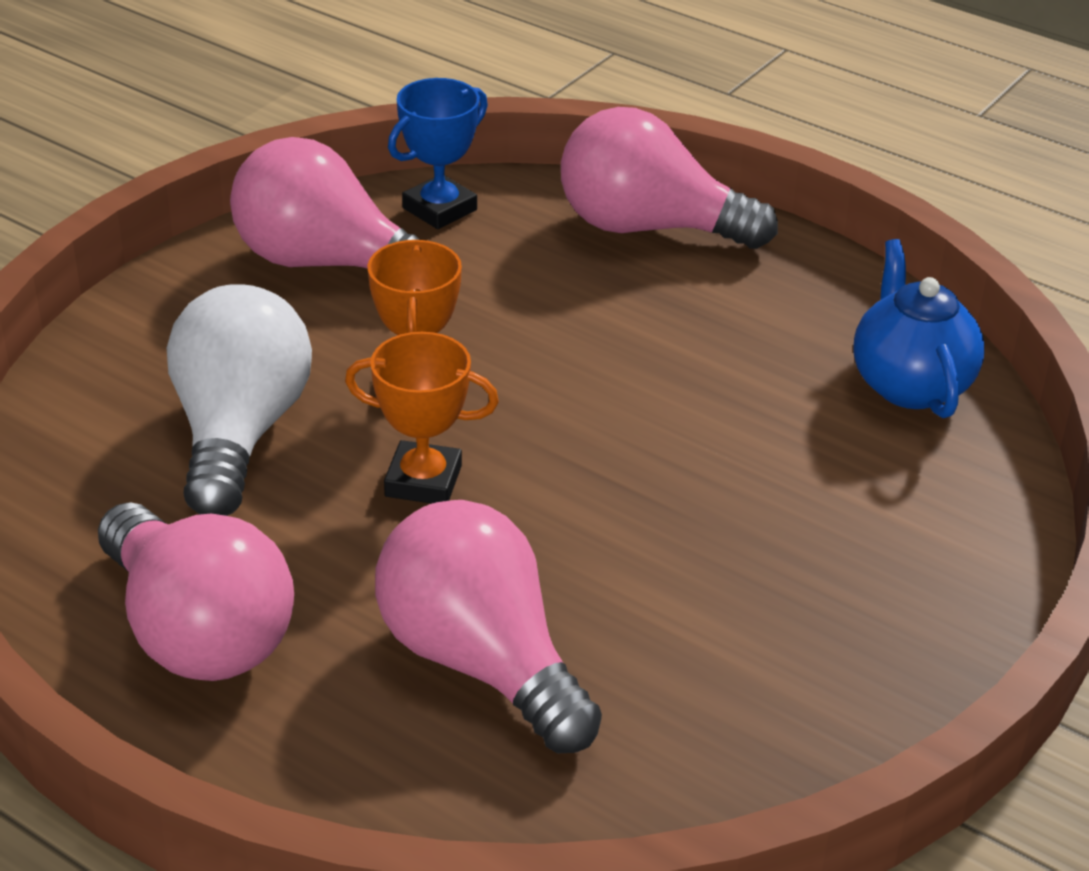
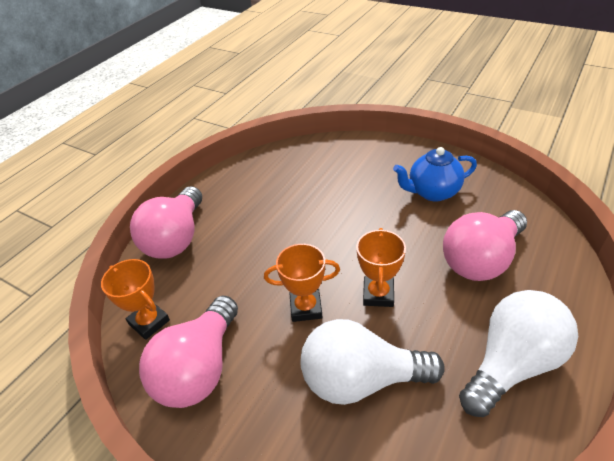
camera: 90 degrees left, 5 degrees up
(197, 632) = (512, 363): pink light bulb -> white light bulb
(440, 209) = (149, 322): blue trophy -> orange trophy
(909, 384) = (286, 162): blue teapot -> blue teapot (432, 192)

